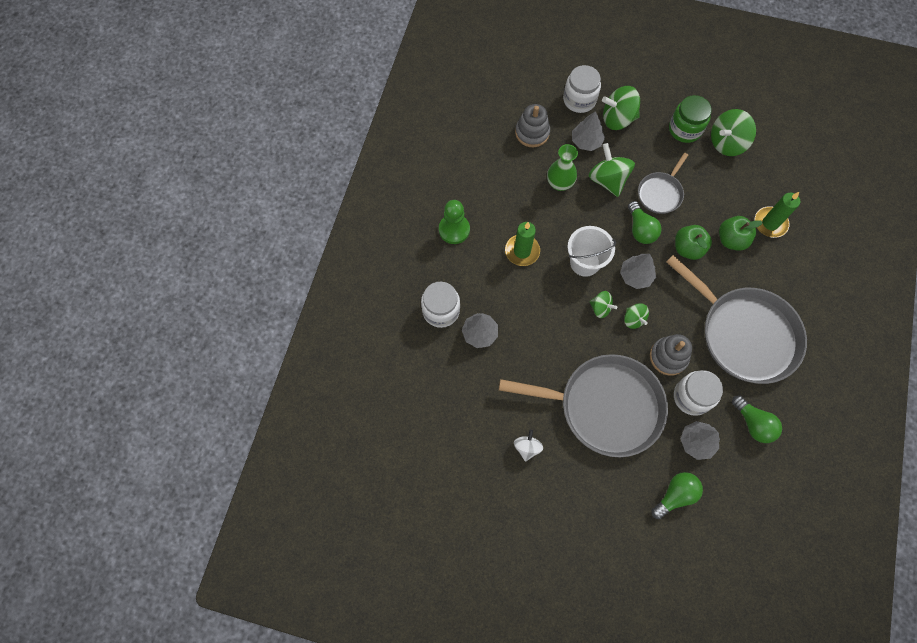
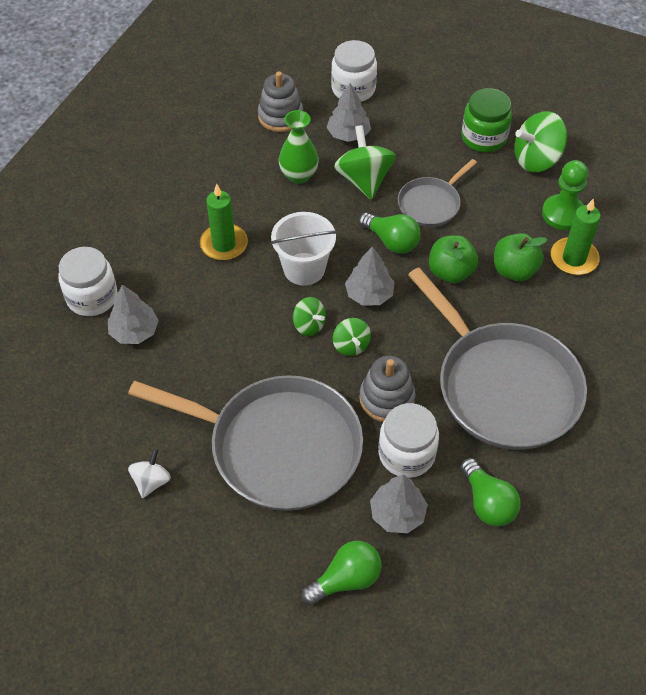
camera: 10 degrees right, 15 degrees down
(454, 230) = (143, 208): green pawn -> green pawn (563, 214)
(617, 119) = (397, 115): green spinning top -> none
(640, 229) = (391, 241): green light bulb -> green light bulb turned 45 degrees counterclockwise

